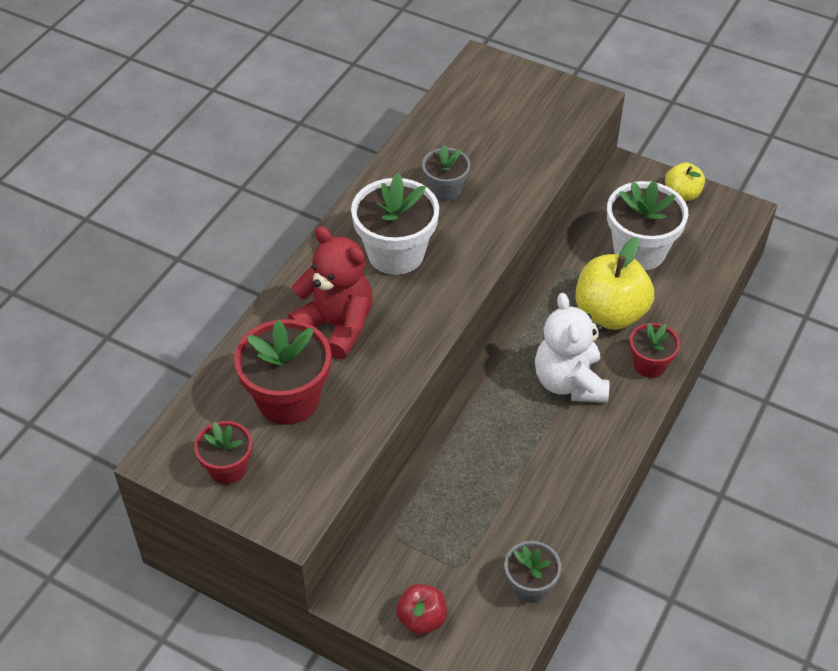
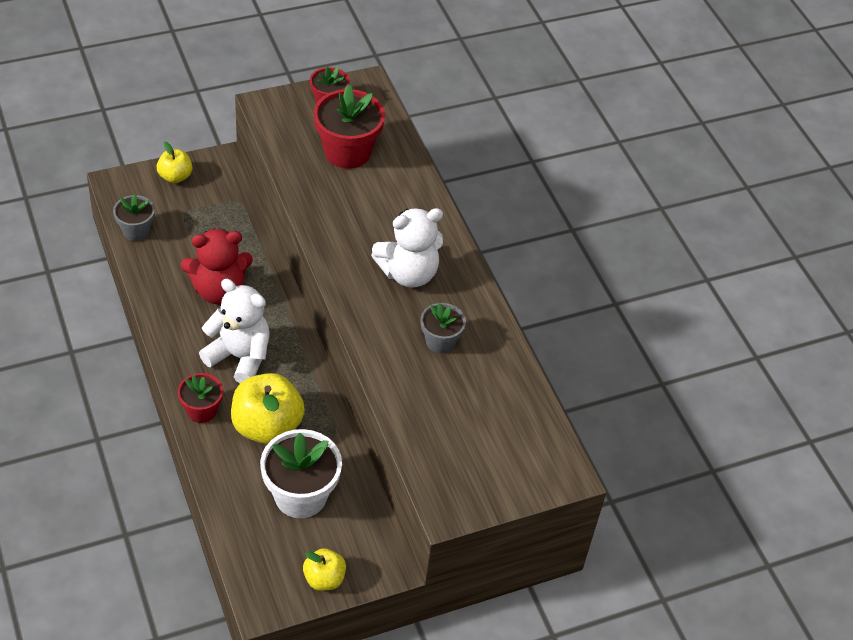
camera: 125 degrees right, 0 degrees up
(337, 326) = (379, 206): red teddy bear -> red teddy bear (219, 290)
(396, 253) = (408, 273): white flower pot -> white teddy bear
(421, 619) = (175, 176): red apple -> yellow apple

